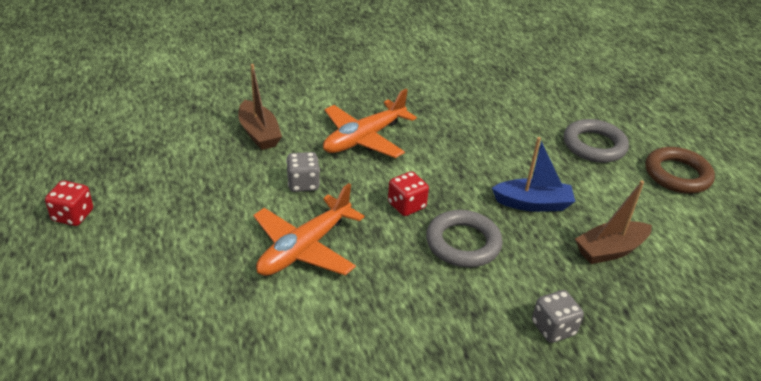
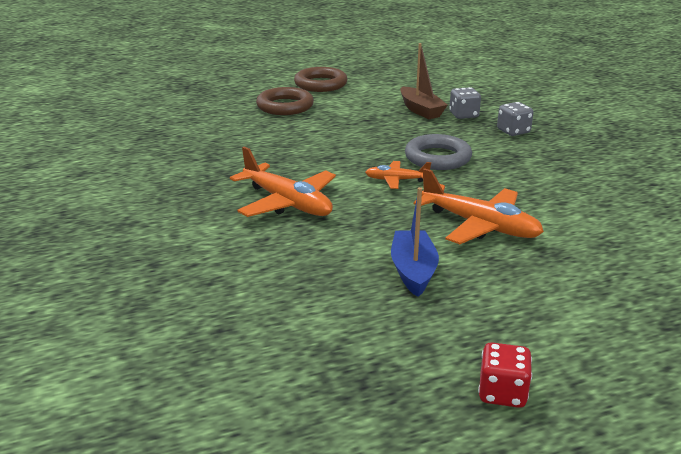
camera: 90 degrees left, 10 degrees down
(259, 133) = (285, 268): brown boat -> none
(303, 184) = (379, 233): grey dice -> grey dice (463, 115)
(406, 205) = (396, 180): red dice -> orange plane
(532, 204) = (374, 131): blue boat -> blue boat (413, 271)
(594, 145) = (285, 106): grey ring -> brown ring

